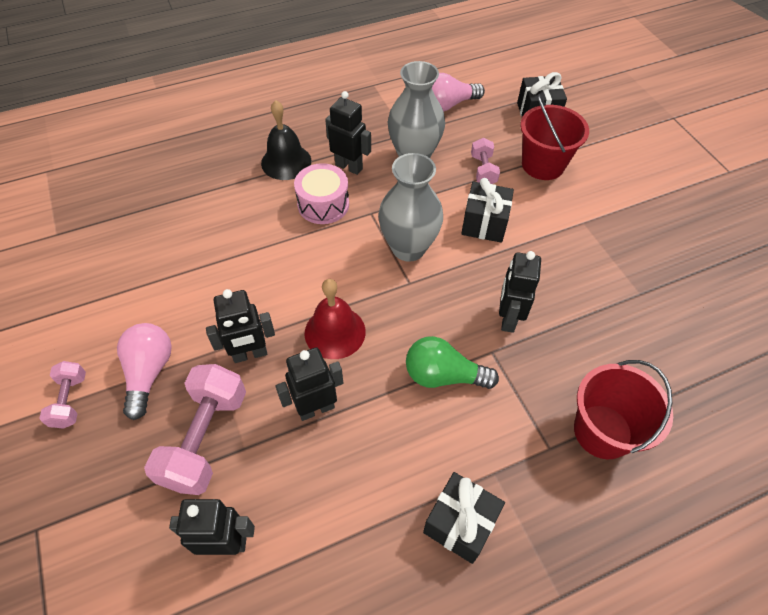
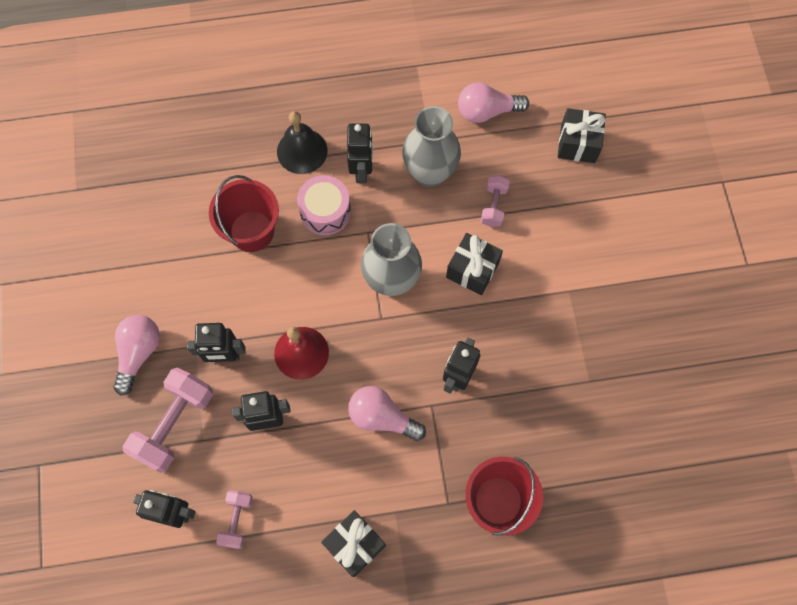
camera: 15 degrees right, 15 degrees up
(70, 401) = (73, 363): pink dumbbell -> pink dumbbell (237, 520)
(349, 166) = (362, 171): black robot -> black robot turned 45 degrees clockwise
(443, 375) = (382, 417): green light bulb -> pink light bulb
(543, 164) = (557, 212): red bucket -> red bucket (252, 231)

